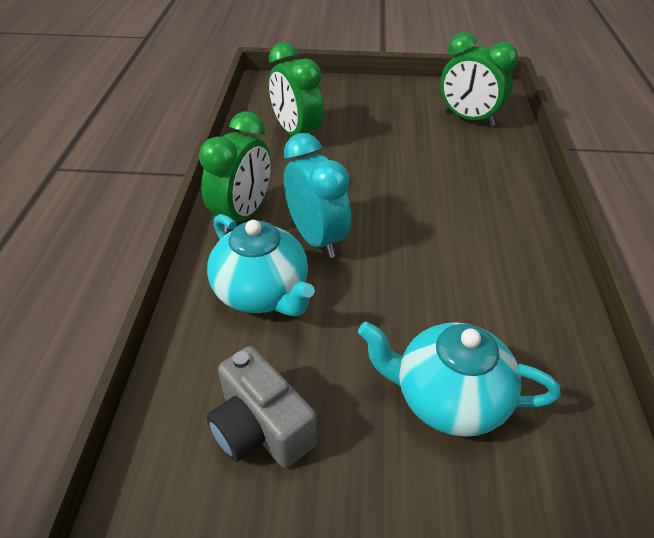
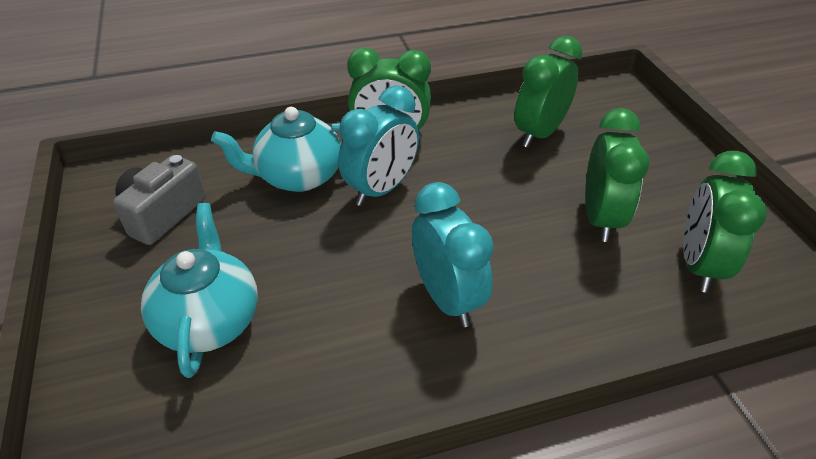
camera: 70 degrees right, 0 degrees up
(262, 293) = (298, 176): turquoise teapot -> turquoise teapot turned 45 degrees clockwise
(409, 139) = (600, 218): none -> green clock
(465, 233) = (447, 298): none -> turquoise clock

